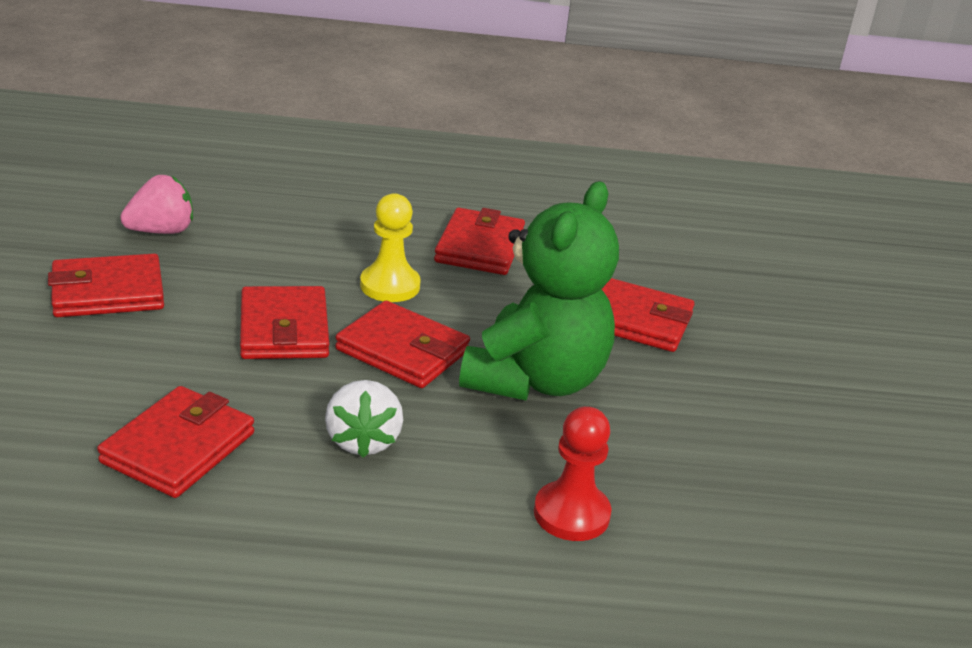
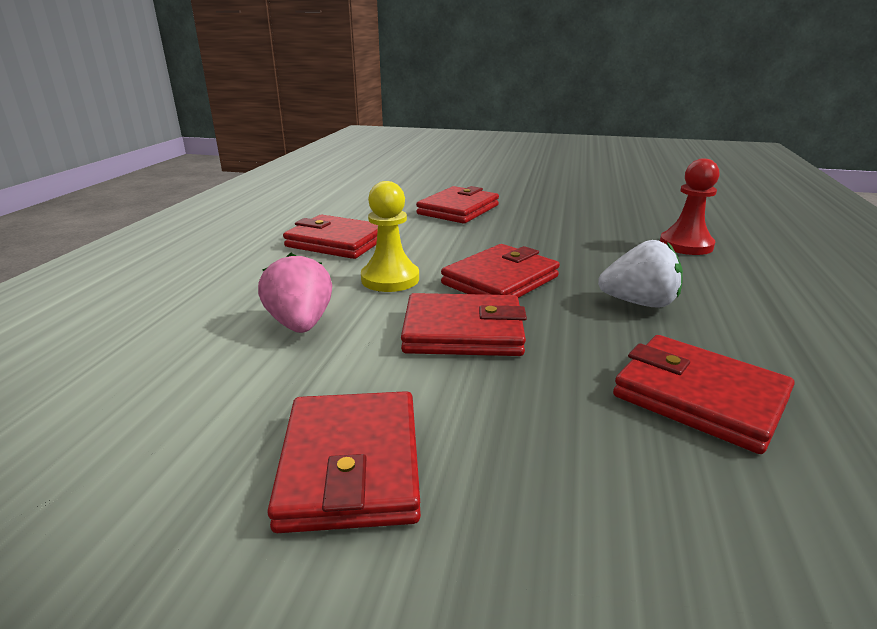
camera: 75 degrees left, 5 degrees down
(161, 231) = (188, 416): pink strawberry -> pink strawberry (300, 324)
(535, 380) = (536, 241): green teddy bear -> none

